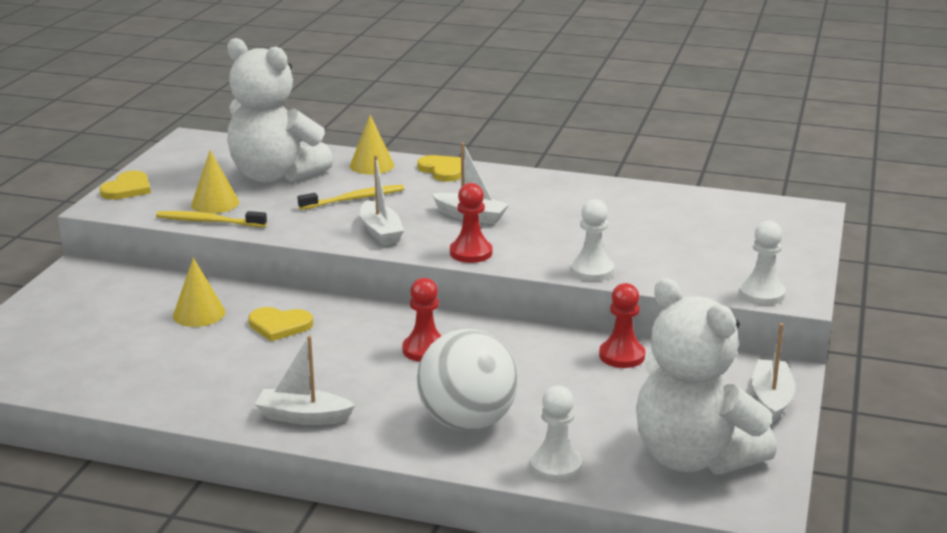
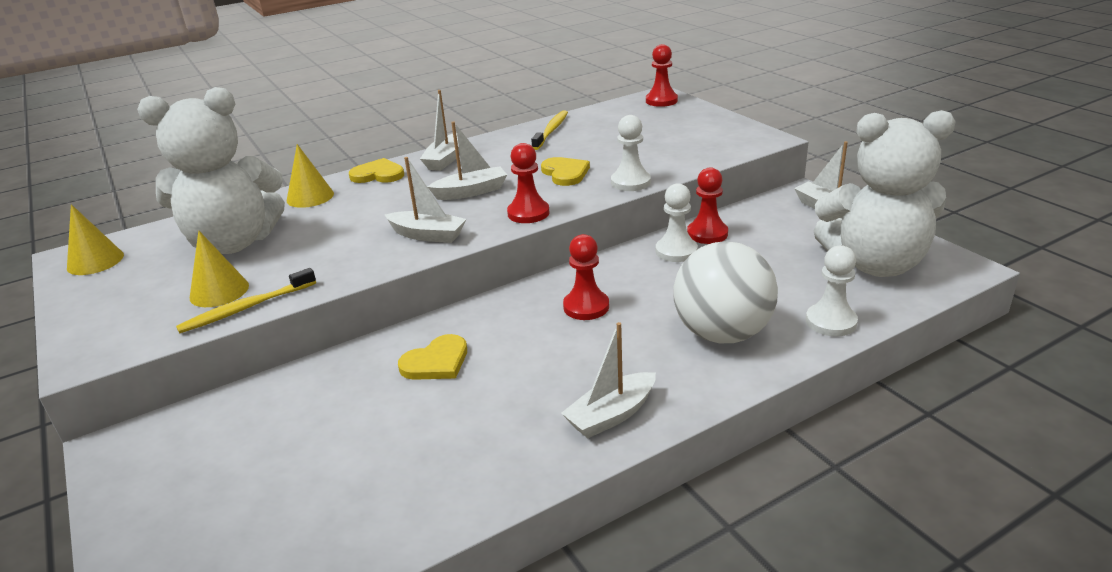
camera: 45 degrees left, 5 degrees up
(127, 188) = (84, 328): yellow heart -> yellow heart (565, 173)
(199, 314) = (340, 400): yellow cone -> yellow cone (95, 261)
(354, 199) = (350, 225): yellow toothbrush -> yellow toothbrush (551, 131)
(508, 181) = (445, 160): none -> white boat
(761, 294) = (747, 146): white pawn -> white pawn (676, 251)
(797, 216) = (661, 101): none -> red pawn

